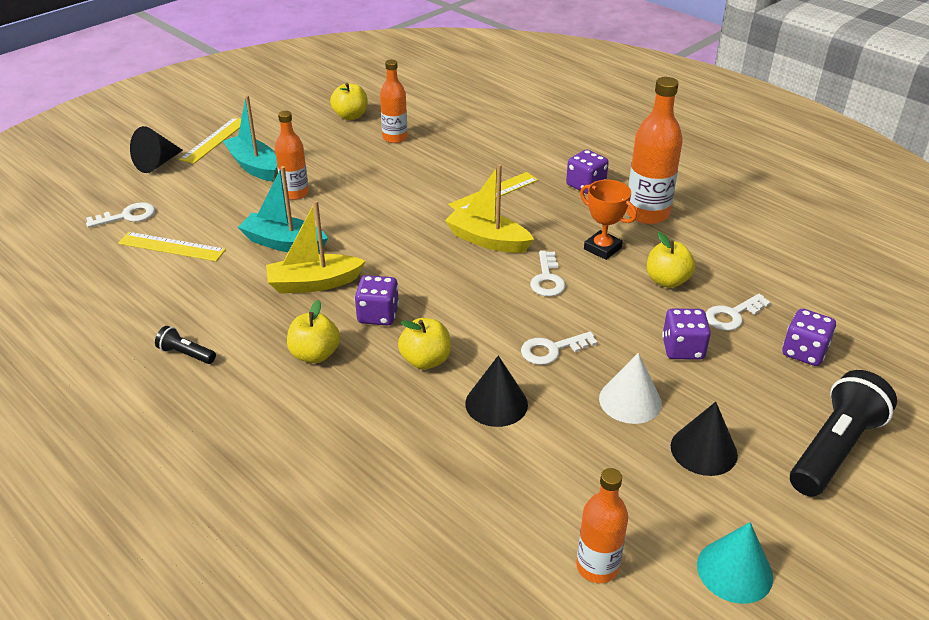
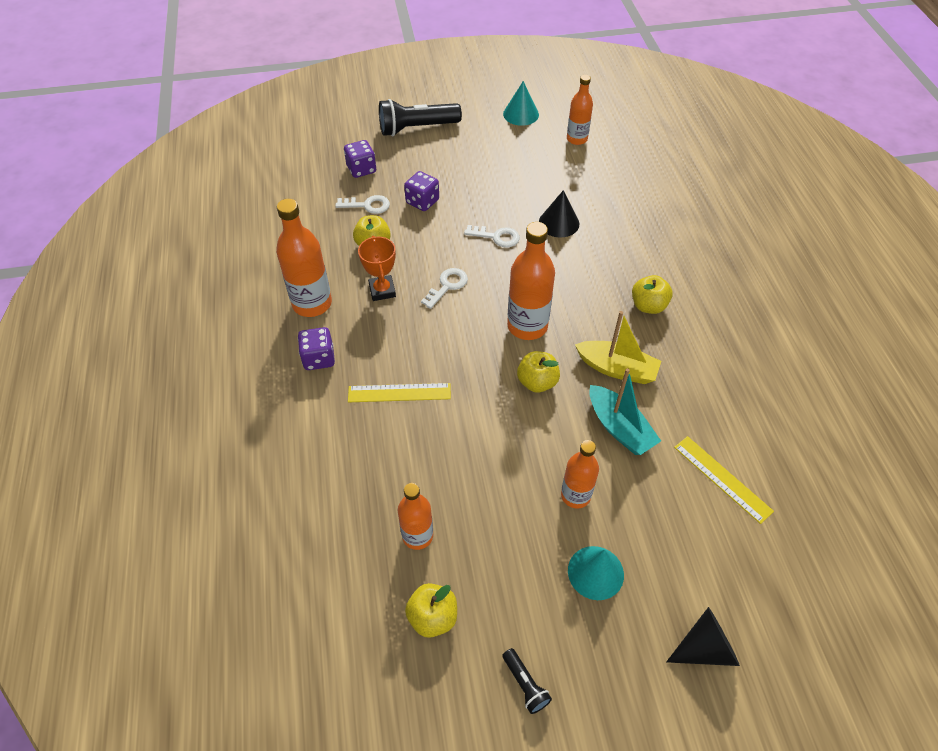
camera: 145 degrees left, 15 degrees up
(127, 216) = (757, 554): white key -> none
(186, 354) = (739, 350): black flashlight -> black flashlight (525, 685)
(214, 140) = (619, 663): yellow ruler -> none
(254, 166) = (595, 572): turquoise boat -> turquoise cone
(378, 315) = (587, 316): purple dice -> none
(425, 360) = (579, 267): yellow apple -> yellow apple (537, 382)
(432, 280) = (527, 326): none -> orange bottle
(487, 240) = (454, 342): yellow boat -> none
(630, 401) = (485, 191): white cone -> none
(703, 450) = (477, 155): black cone -> none

